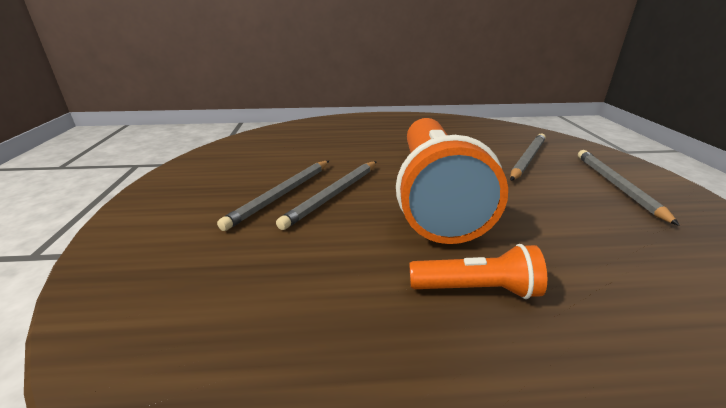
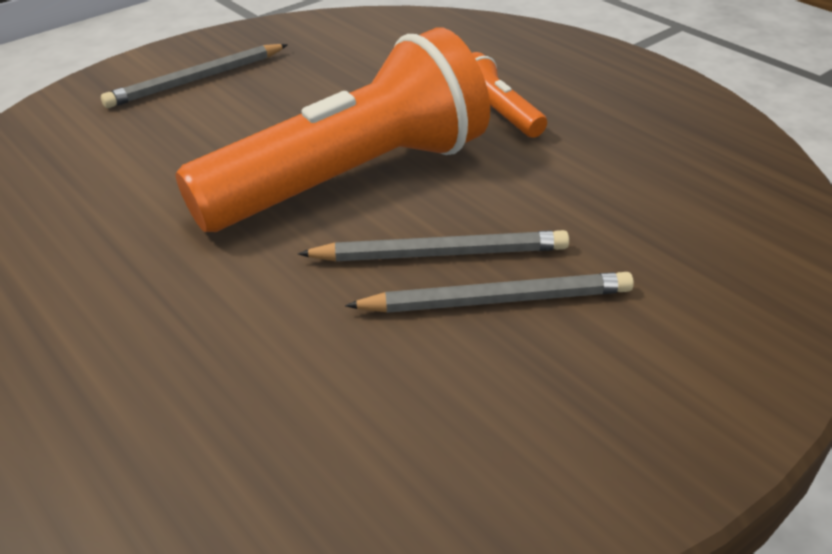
camera: 125 degrees left, 10 degrees up
(527, 159) = (144, 142): grey pencil -> none

